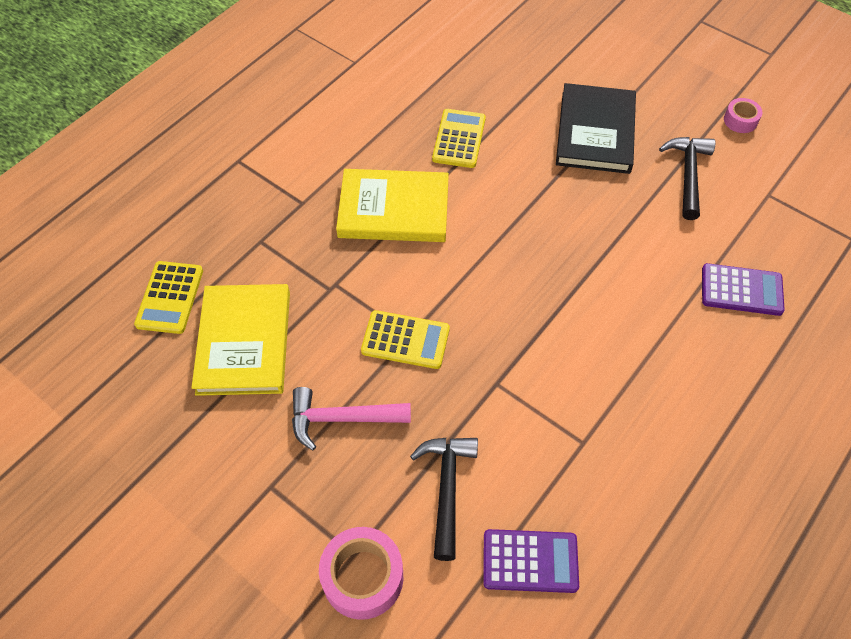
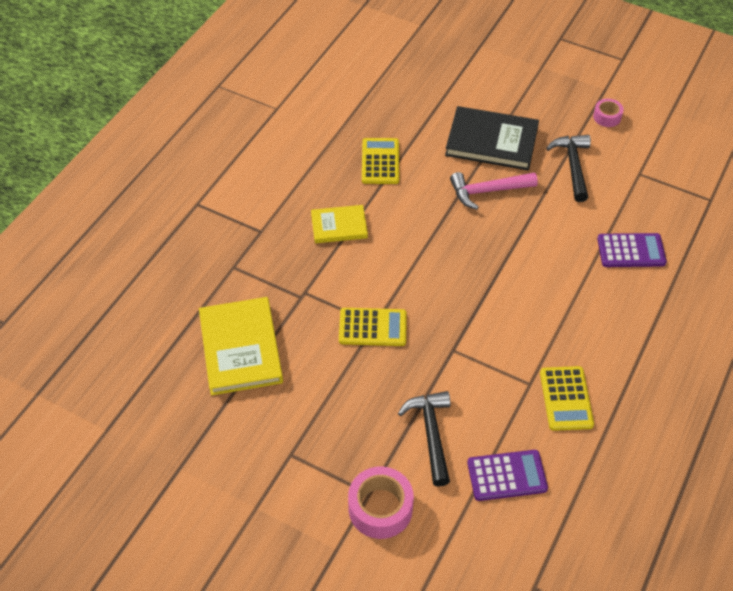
camera: 10 degrees left, 5 degrees down
(170, 298) = (169, 322): yellow calculator -> yellow calculator (566, 398)
(342, 419) = (335, 395): pink hammer -> pink hammer (487, 191)
(394, 209) = (339, 226): yellow book -> yellow book, size x0.59
(595, 132) = (491, 141): black book -> black book turned 75 degrees counterclockwise

